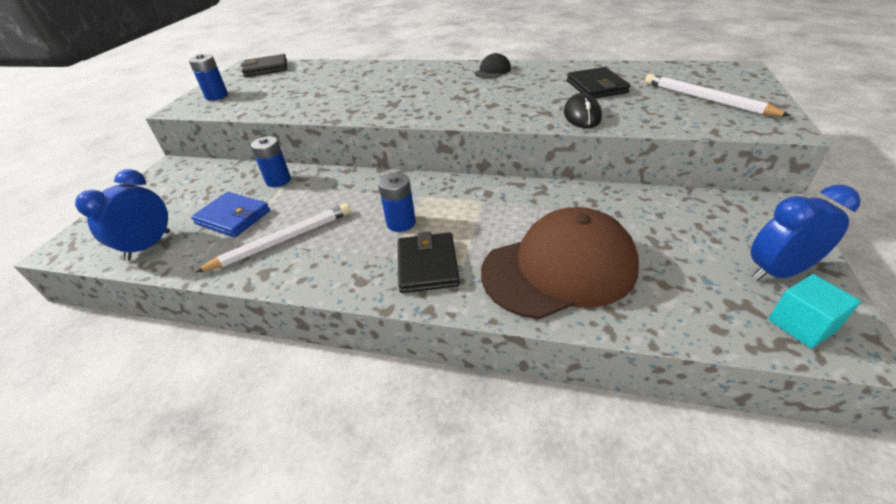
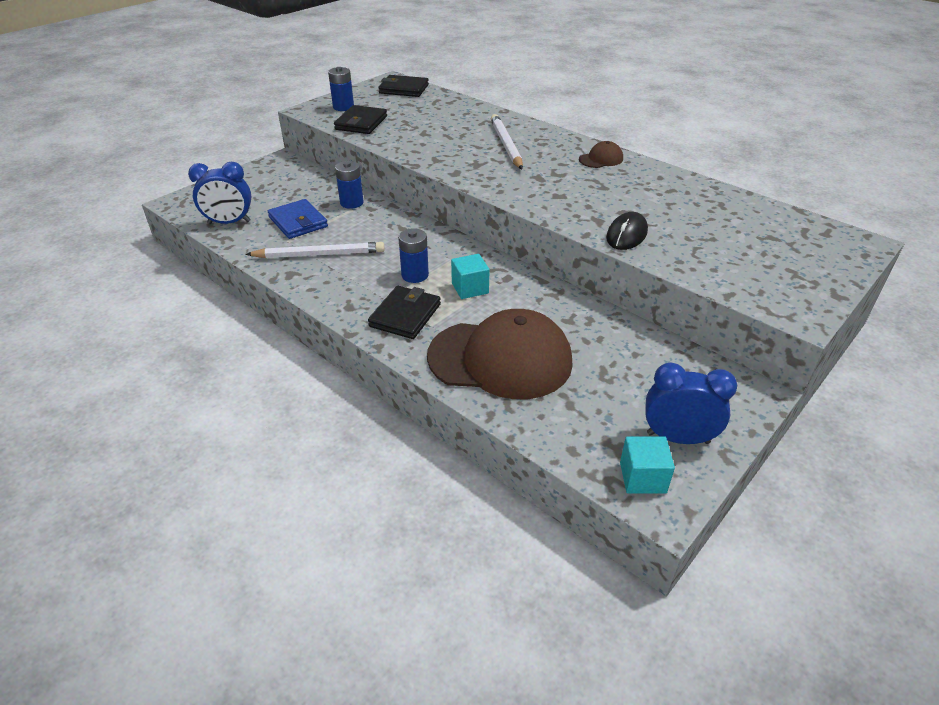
camera: 25 degrees right, 0 degrees up
(149, 246) = (229, 222): blue clock -> blue clock turned 150 degrees counterclockwise
(464, 215) = (470, 288): none -> turquoise cube
(492, 71) = (601, 159): black cap -> brown cap
(596, 87) = (679, 211): black wallet -> black wallet (361, 123)
(706, 99) = (769, 262): white pencil -> white pencil (506, 144)

